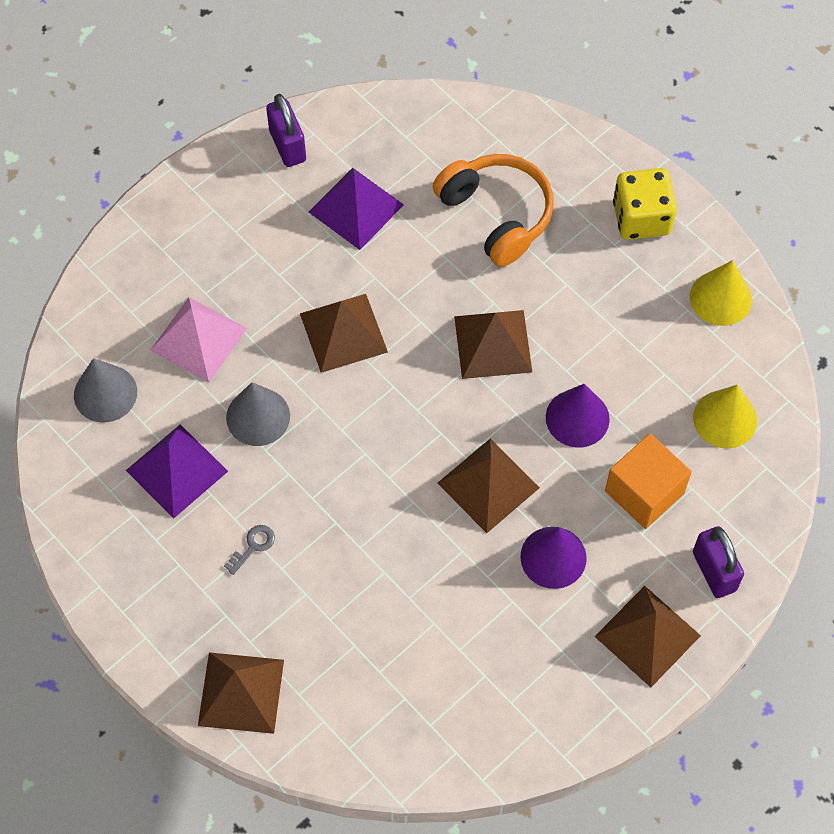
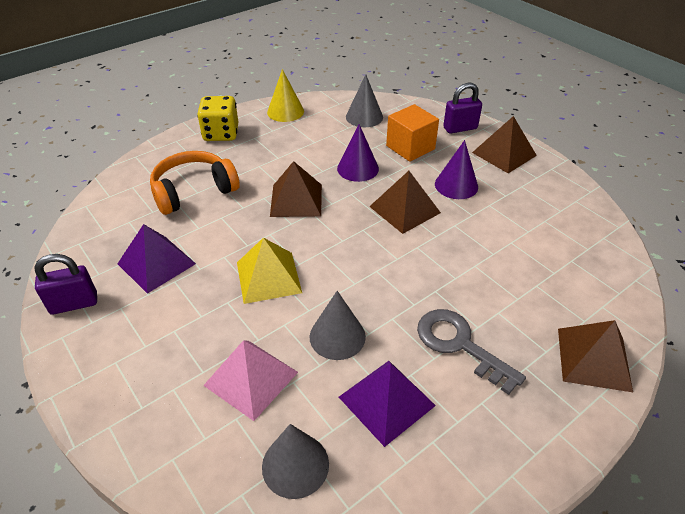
camera: 85 degrees left, 20 degrees down
(253, 546) = (459, 345): grey key -> grey key, size x2.22
(343, 332) = (268, 277): brown pyramid -> yellow pyramid
(725, 419) = (364, 117): yellow cone -> grey cone

